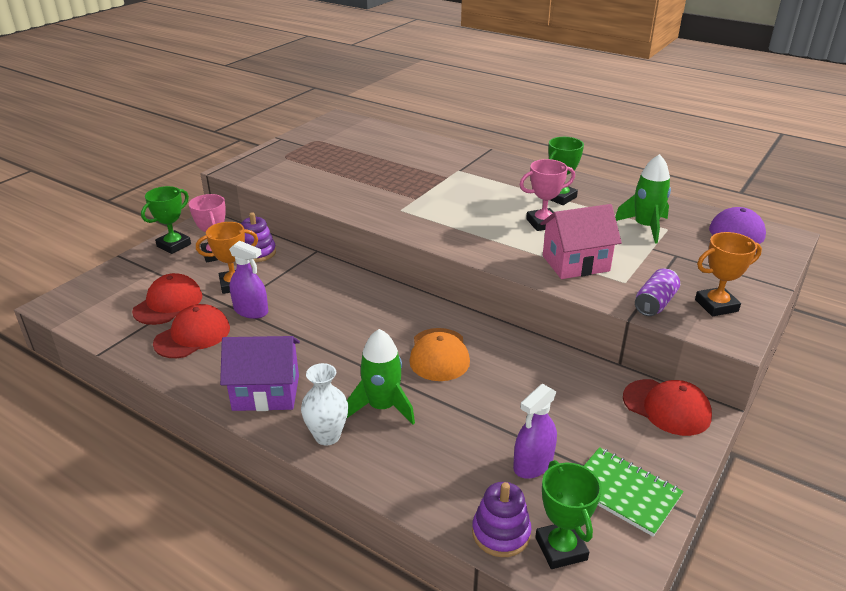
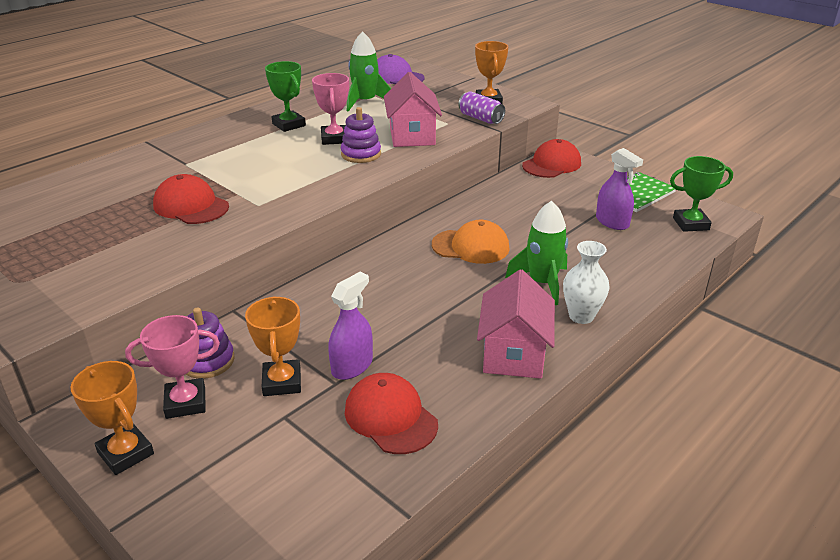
camera: 80 degrees left, 0 degrees up
(168, 303) = (302, 447): red cap -> red cap (191, 206)
(174, 245) = (125, 453): green trophy -> orange trophy
(266, 392) = (513, 354): purple house -> pink house
(501, 533) = (681, 244): purple stacking toy -> purple stacking toy (361, 154)

